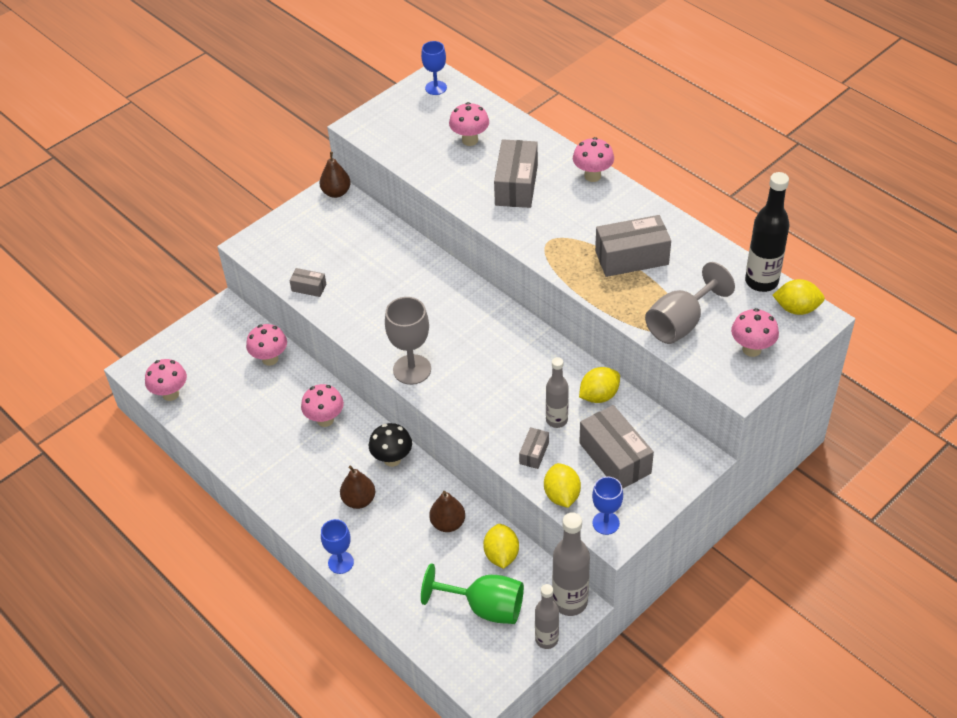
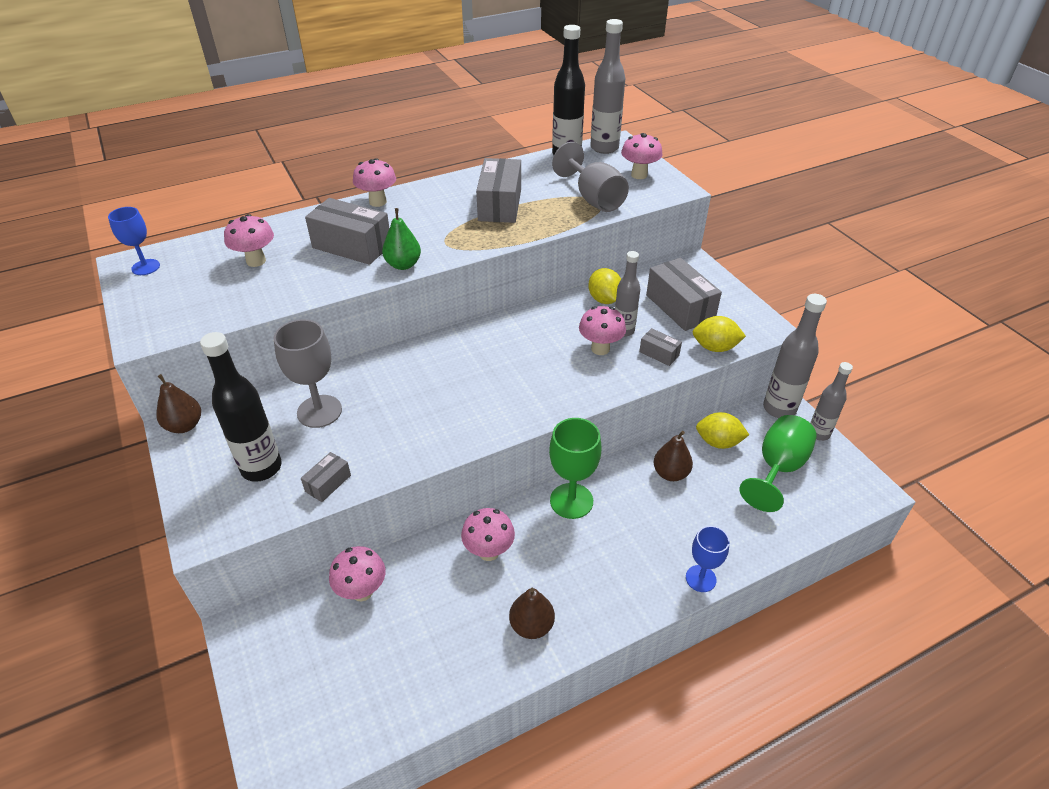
camera: 75 degrees left, 5 degrees down
(170, 394) = (356, 732): pink mushroom -> pink mushroom (600, 349)
(311, 248) = (261, 468): none -> black bottle
(359, 500) = (618, 543): brown pear -> brown pear (531, 625)
(392, 459) = (571, 501): black mushroom -> green goblet
(412, 369) = (511, 417): grey goblet -> grey goblet (319, 411)
(504, 225) = (403, 265): none -> green pear
(606, 523) = (752, 329): blue goblet -> none
(615, 458) = (680, 307): grey box -> grey box turned 75 degrees clockwise
(796, 308) = (604, 148): yellow lemon -> grey bottle

